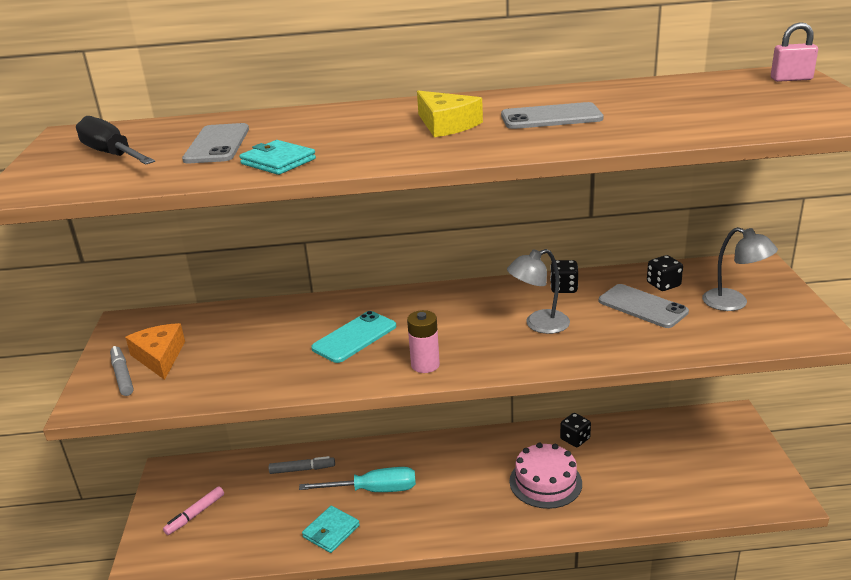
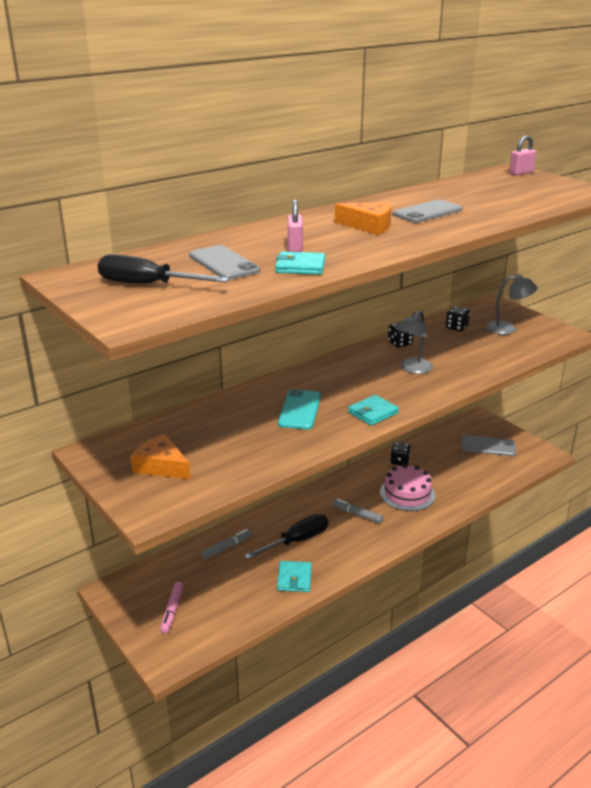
camera: 35 degrees left, 0 degrees up
(122, 376) = (148, 488): grey marker -> grey marker (357, 514)
(318, 138) = (295, 247): none -> pink padlock
(373, 490) = (297, 541): turquoise screwdriver -> black screwdriver
(425, 365) = (373, 412): pink battery -> turquoise wallet
(446, 125) = (369, 226): yellow cheese -> orange cheese
(642, 306) = (460, 343): grey phone -> grey phone (488, 446)

